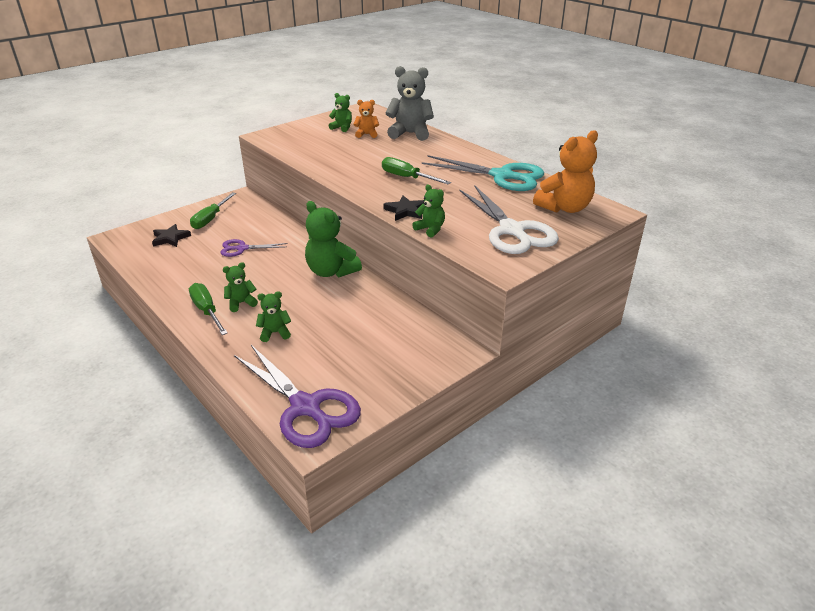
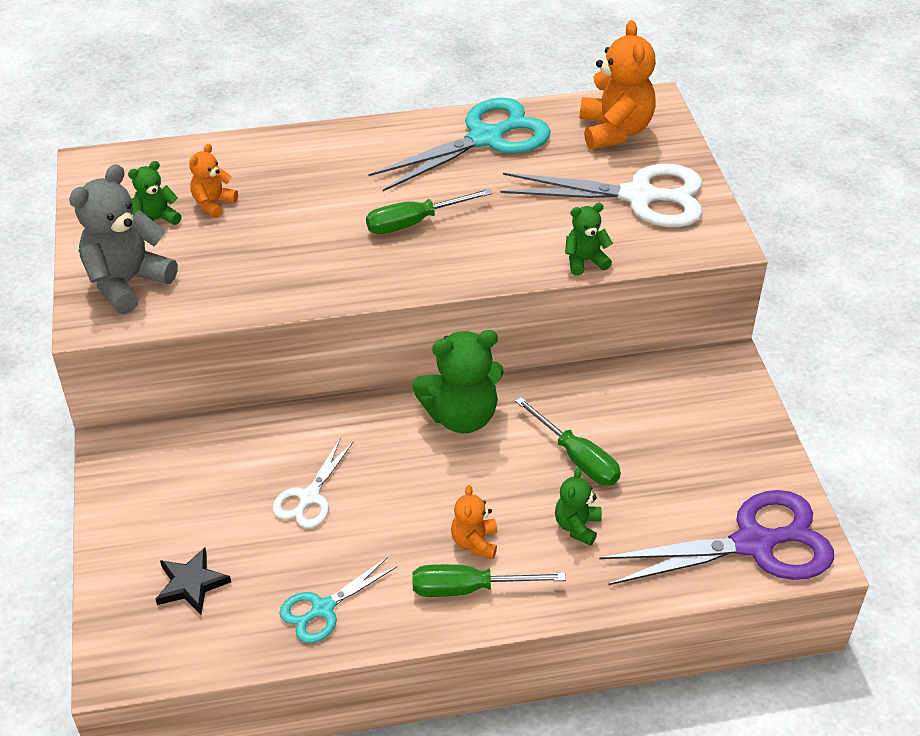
camera: 60 degrees left, 10 degrees up
(171, 274) = (322, 609): none -> turquoise scissors
(210, 219) = (166, 511): green screwdriver -> green screwdriver (577, 458)
(241, 303) = (475, 542): green teddy bear -> orange teddy bear
(242, 248) = (309, 497): purple scissors -> white scissors
(406, 211) = (516, 263): black star -> none
(410, 133) = (257, 159): grey teddy bear -> grey teddy bear (127, 282)

